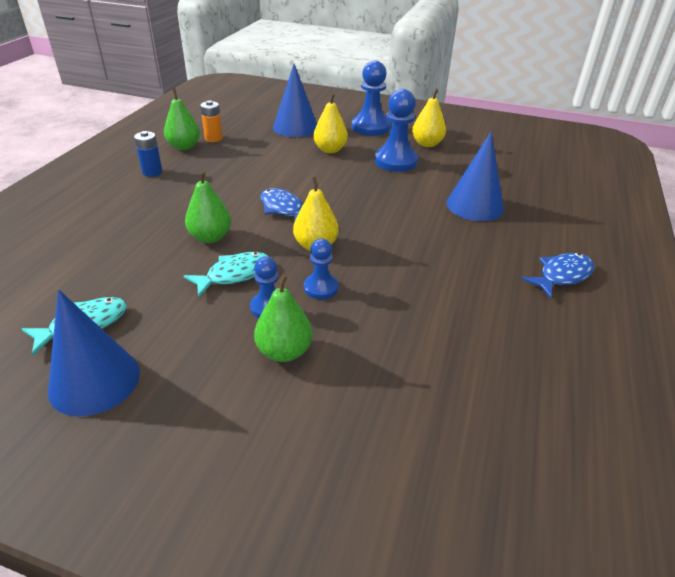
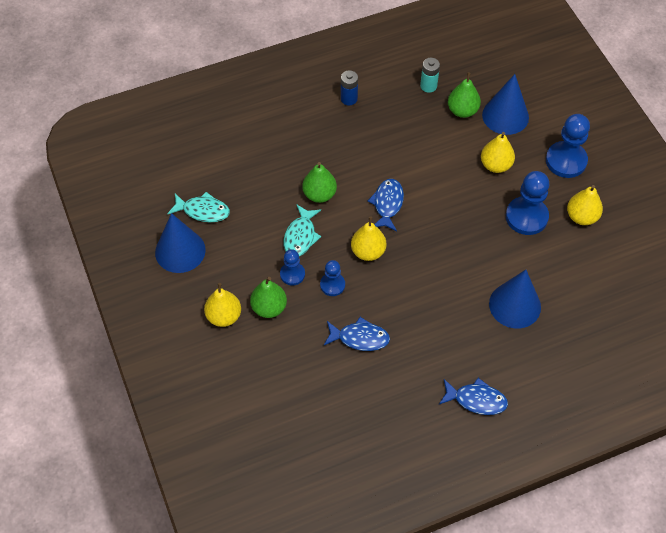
camera: 50 degrees right, 20 degrees up
(184, 147) = (398, 82): green pear -> green pear (462, 111)
(213, 138) = (428, 86): orange battery -> turquoise battery
(234, 275) = (300, 236): turquoise fish -> turquoise fish turned 90 degrees clockwise
(241, 401) = (224, 316): none -> yellow pear
(409, 307) = (359, 338): none -> blue fish

